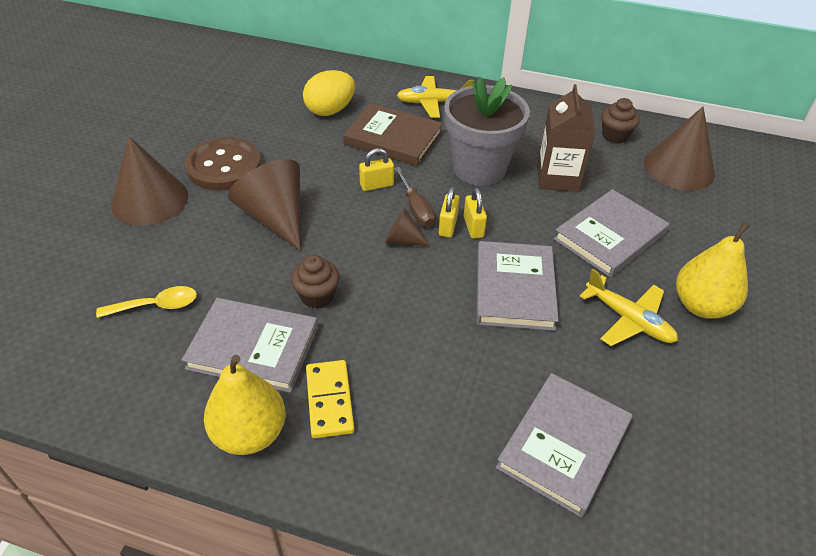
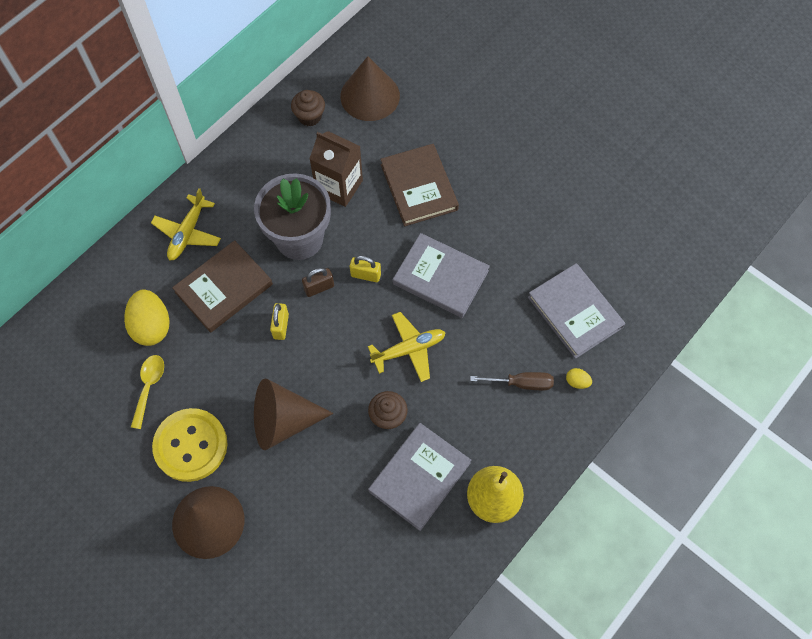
camera: 65 degrees left, 20 degrees up
(156, 306) = (345, 540): yellow spoon -> yellow spoon (149, 387)
(224, 166) = (191, 445): brown button -> yellow button
(329, 400) = (487, 439): yellow domino -> none
(402, 240) = (356, 332): brown cone -> none
(416, 209) = (325, 307): brown screwdriver -> brown screwdriver (521, 383)
(435, 198) = (319, 287): none -> brown padlock
(448, 226) = (356, 293): yellow padlock -> none
(462, 482) = (577, 382): none -> yellow egg
(609, 236) = (419, 187): grey book -> brown book
(628, 320) = (498, 220): yellow plane -> yellow plane (409, 349)
(701, 305) = (506, 169): yellow pear -> none

